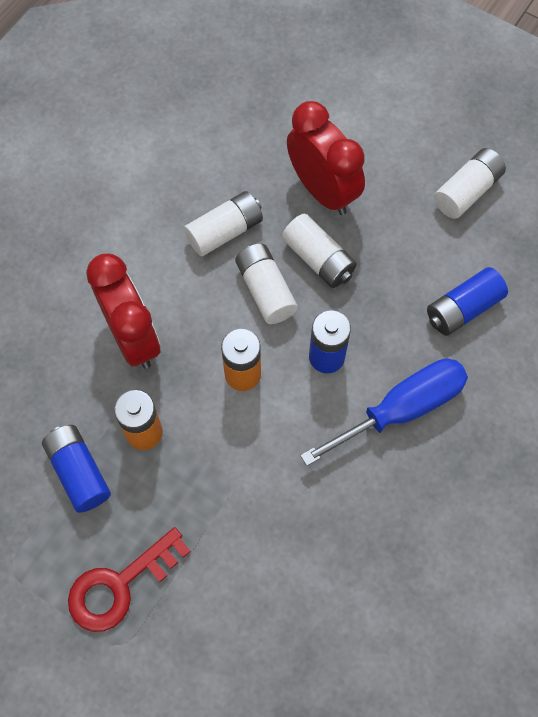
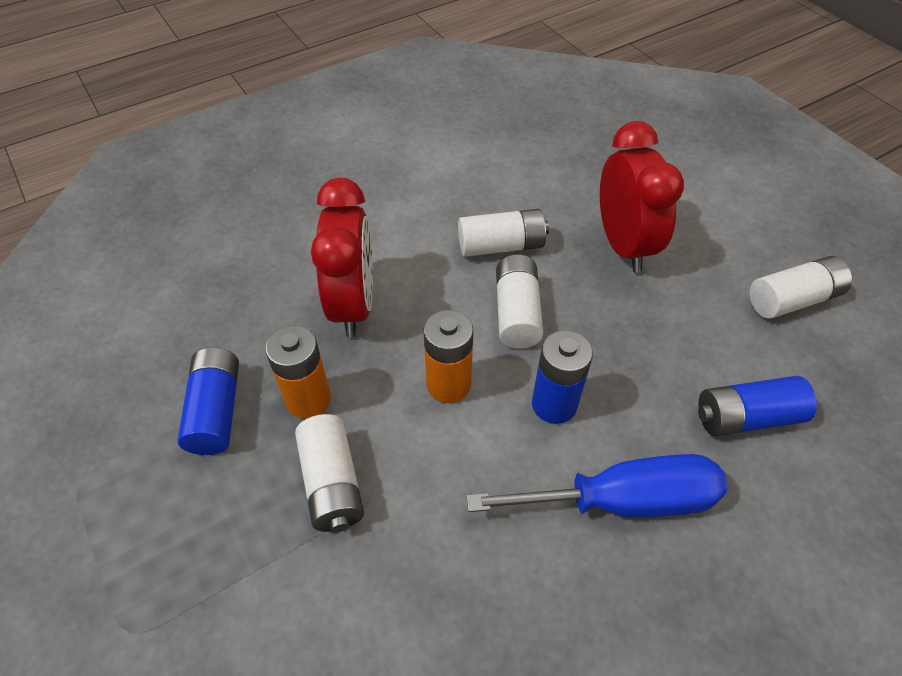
camera: 25 degrees right, 15 degrees down
(120, 584) = (177, 556): red key -> none
(318, 259) = (590, 304): white battery -> white battery (332, 483)

